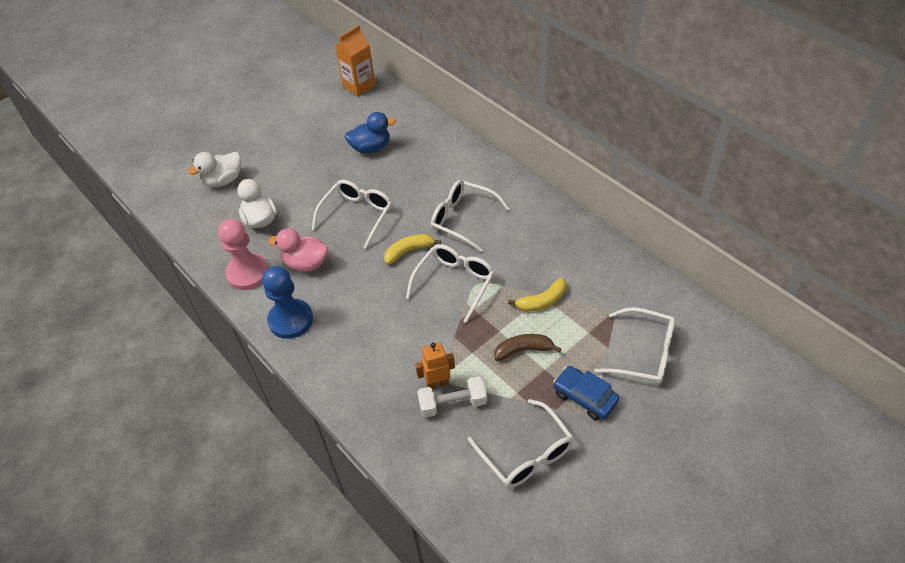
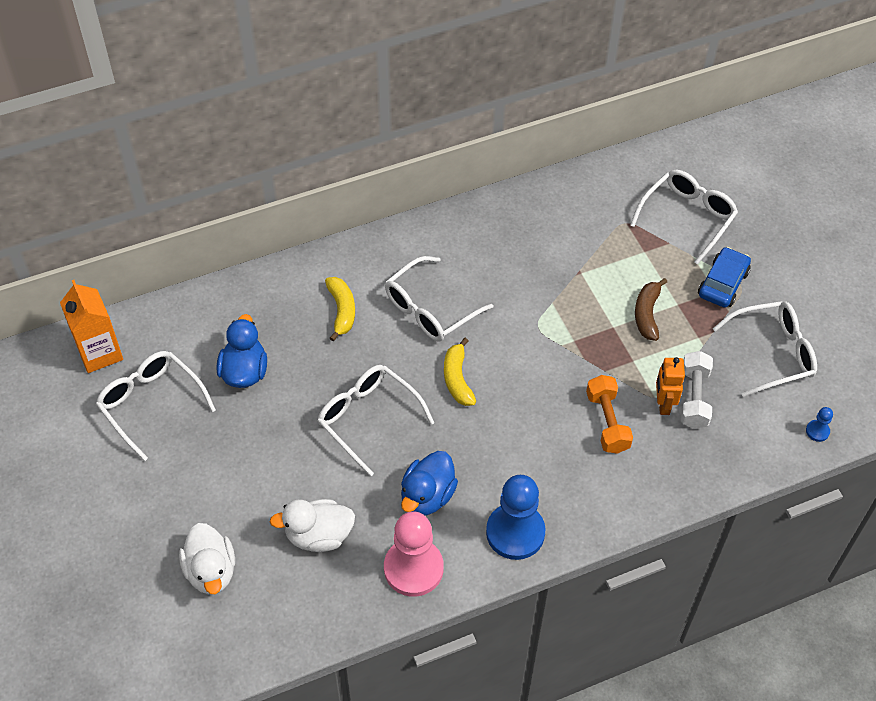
camera: 75 degrees left, 5 degrees up
(306, 263) = (427, 496): pink duck -> blue duck
(406, 350) = (607, 422): none -> orange dumbbell
(455, 283) = (528, 347): white glasses -> white glasses (150, 404)
(456, 509) = (817, 431): none -> blue pawn
(542, 301) = (588, 276): yellow banana -> yellow banana (342, 311)
(584, 397) = (722, 283): blue car -> blue car turned 150 degrees clockwise

